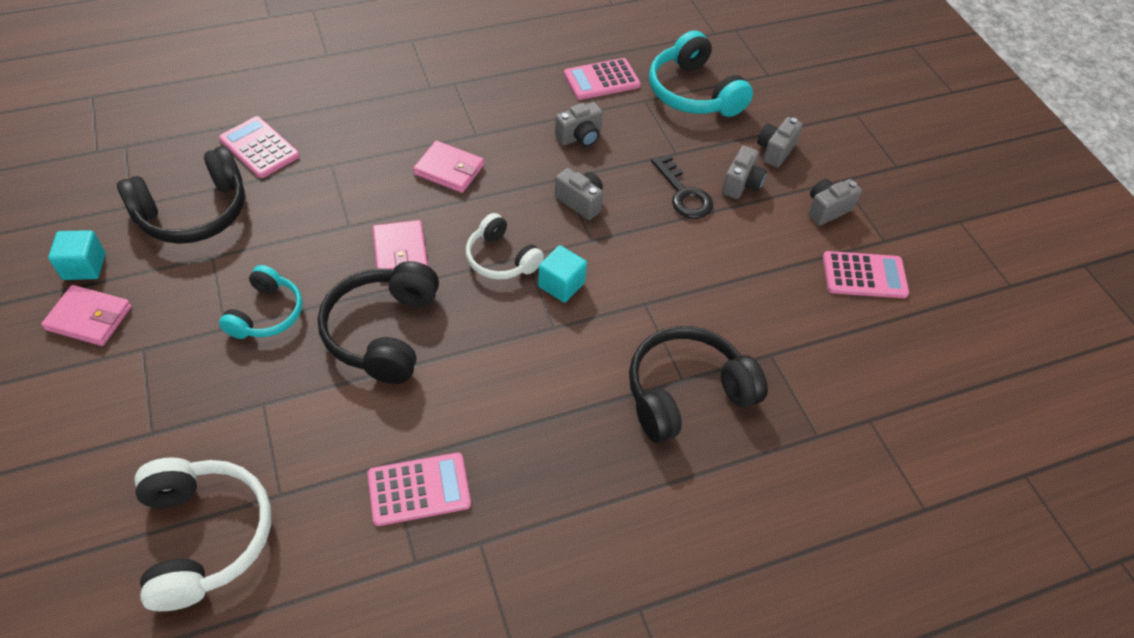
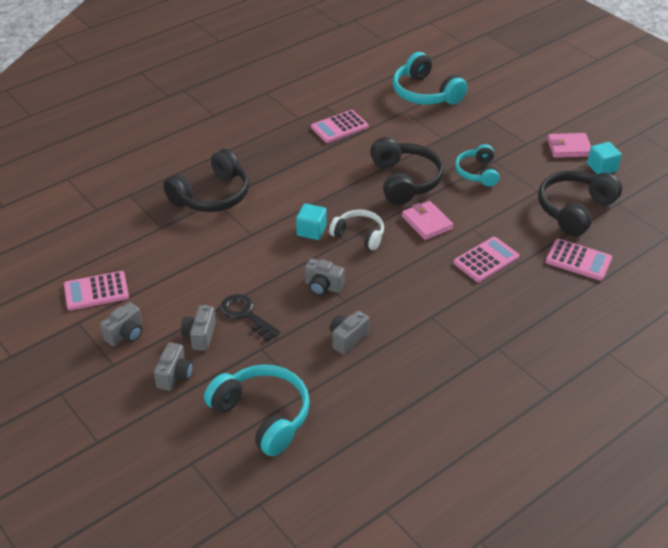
camera: 165 degrees right, 10 degrees down
(204, 536) = (425, 93): white headphones -> turquoise headphones
(449, 170) = (433, 283): pink wallet -> none
(601, 80) = (354, 403): pink calculator -> pink calculator (486, 260)

